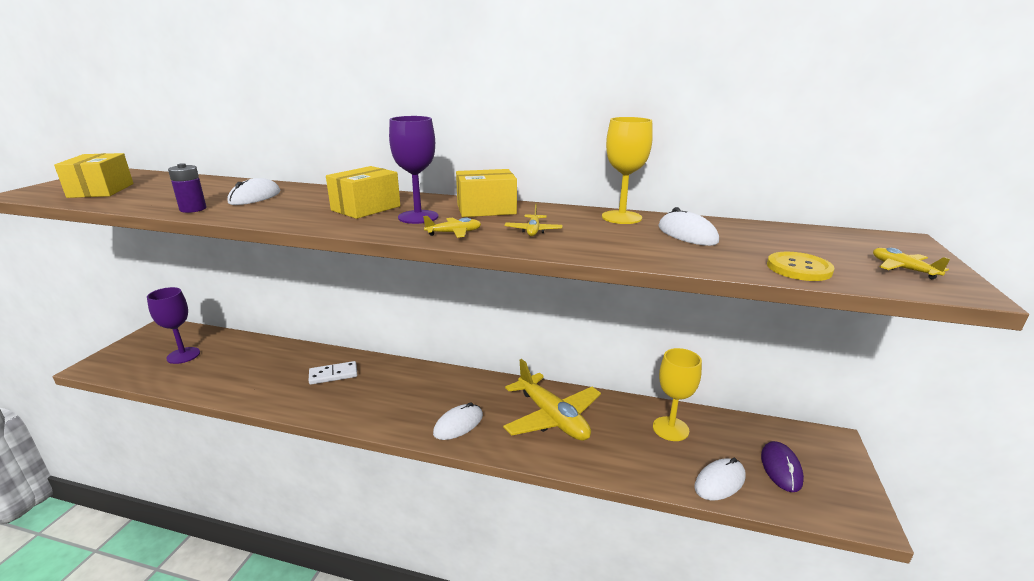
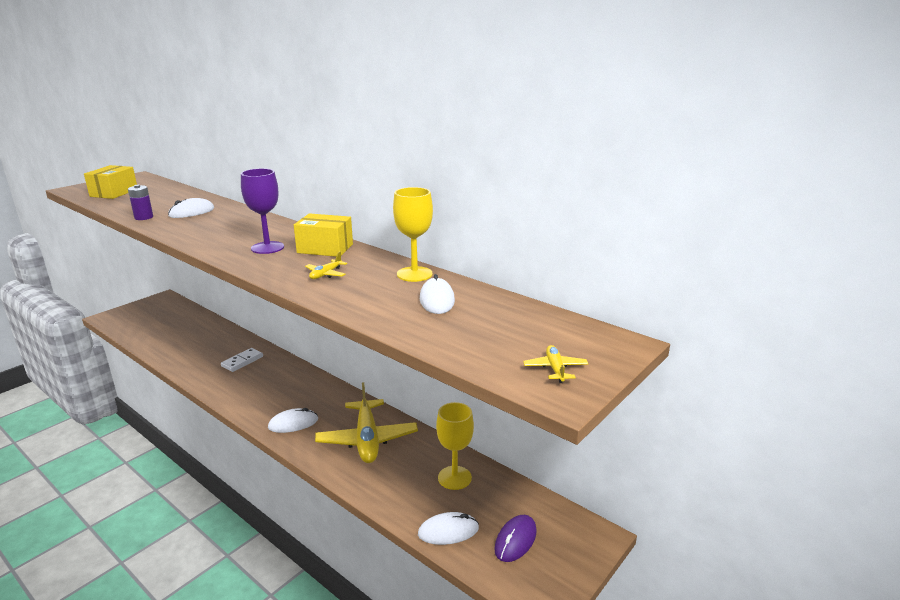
camera: 25 degrees right, 0 degrees up
(183, 355) = (162, 322): purple goblet -> none
(333, 375) = (242, 361): white domino -> white domino turned 60 degrees counterclockwise
(366, 208) = (245, 234): yellow box -> none
(454, 233) = (269, 266): yellow plane -> none
(799, 268) = (465, 348): yellow button -> none

